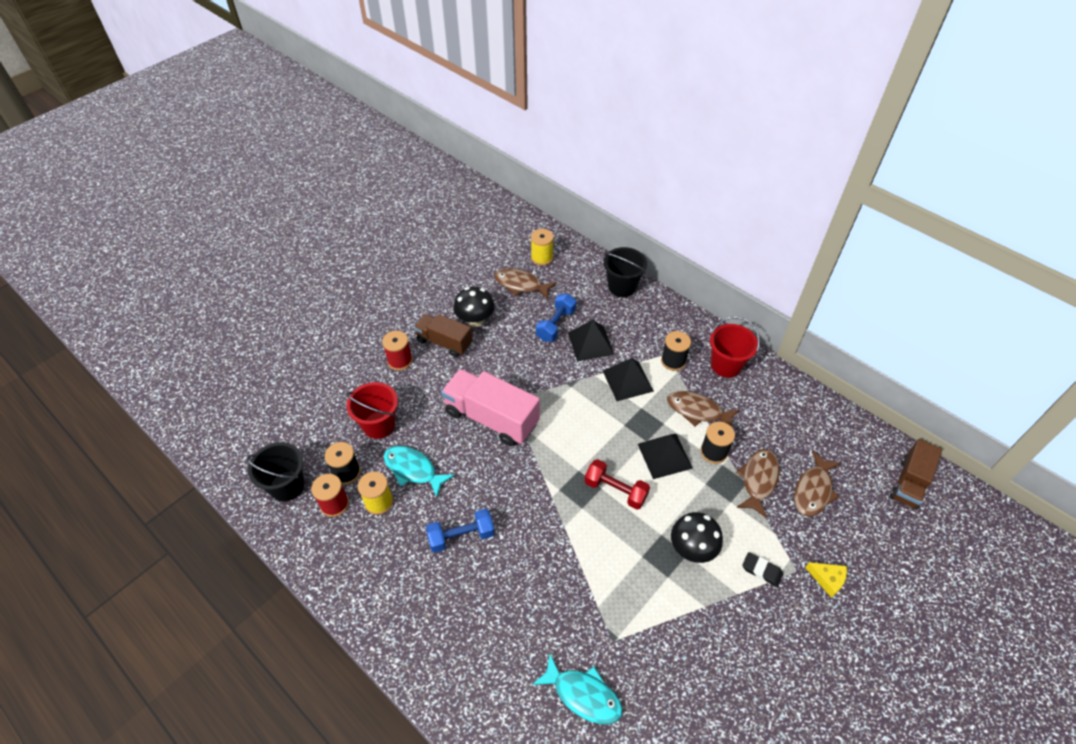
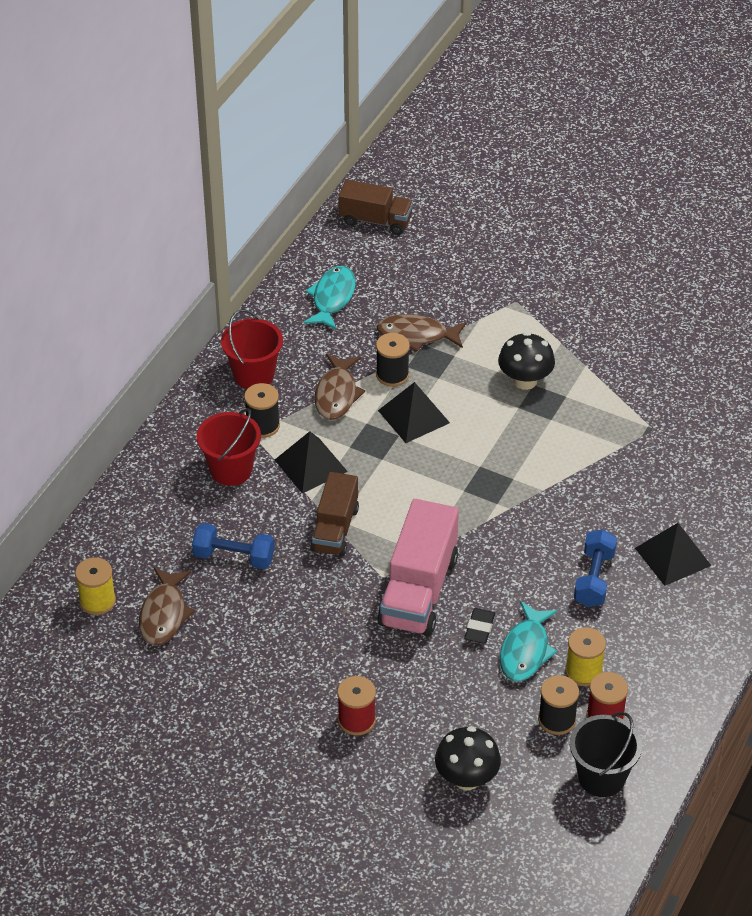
camera: 105 degrees left, 5 degrees down
(379, 425) = (473, 709): red bucket -> red bucket (231, 470)
(444, 342) = (306, 677): brown truck -> brown truck (335, 529)
(461, 536) = (594, 579): blue dumbbell -> blue dumbbell turned 45 degrees clockwise
(475, 320) = (252, 652): black mushroom -> black mushroom (466, 778)
(583, 694) = (715, 442): turquoise fish -> turquoise fish (332, 298)
(590, 343) = (257, 513): black pyramid -> black pyramid (673, 557)
(615, 490) = (478, 453): red dumbbell -> none
(622, 287) = (137, 496): black bucket -> none
(761, 571) = (527, 326): black eraser -> black eraser (479, 628)
(813, 490) = (413, 292): brown fish -> none
(827, 579) = (516, 279): yellow cheese -> none

